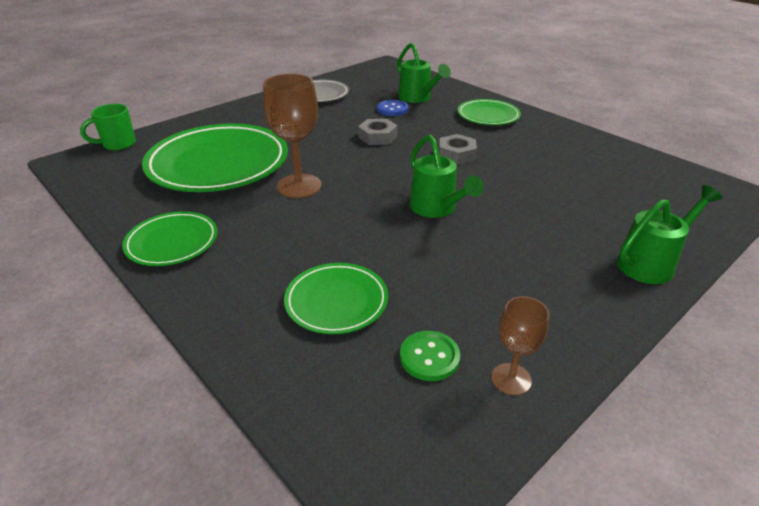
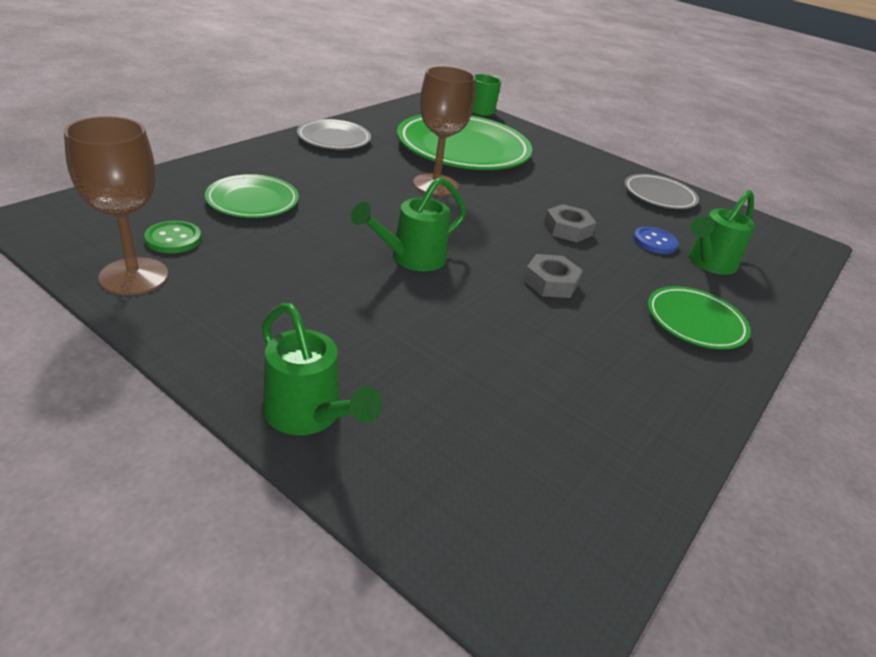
camera: 75 degrees right, 0 degrees up
(172, 242) = (334, 139): green plate -> grey plate
(511, 379) = (134, 276): brown goblet -> brown goblet, size x1.74

